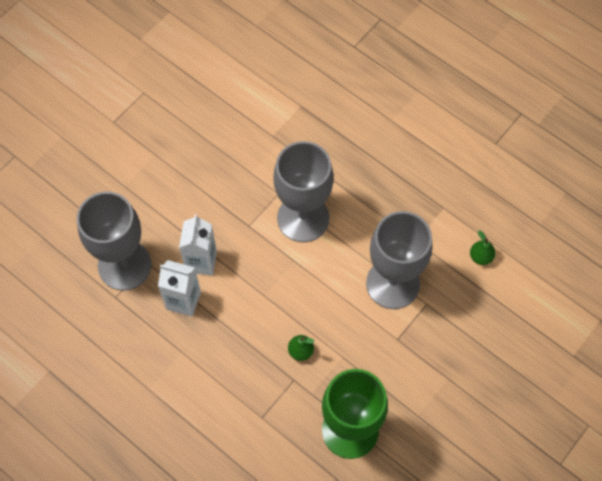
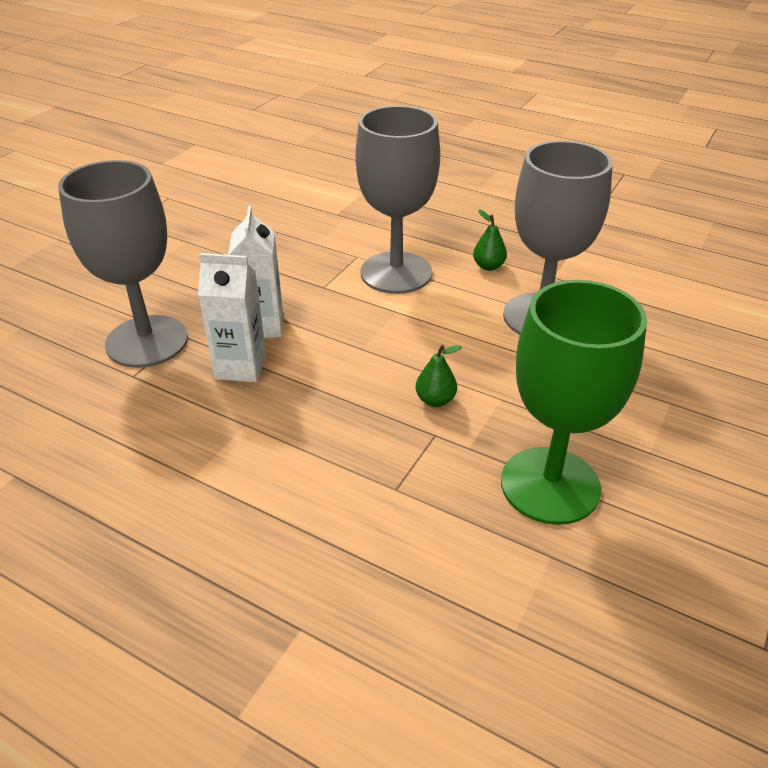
camera: 10 degrees left, 25 degrees down
(480, 257) = (645, 281): green pear -> green pear (488, 266)

